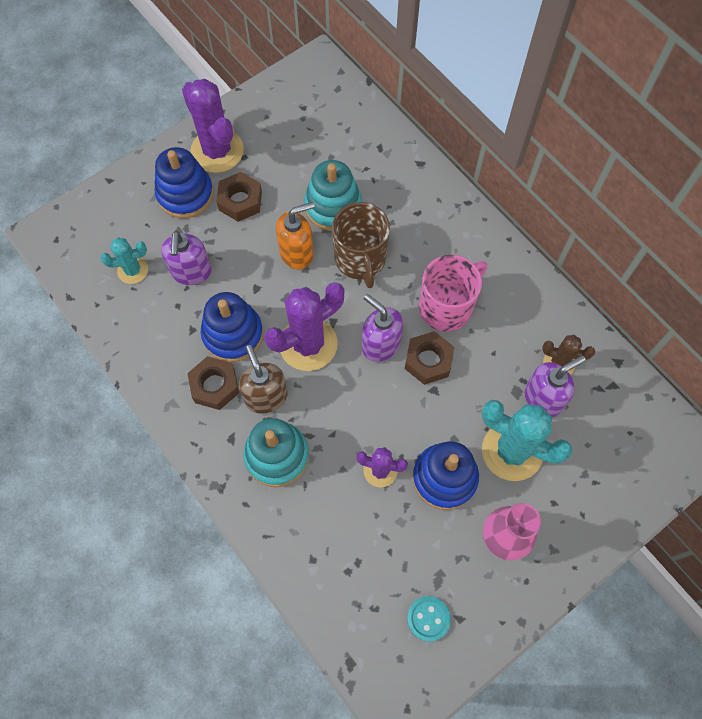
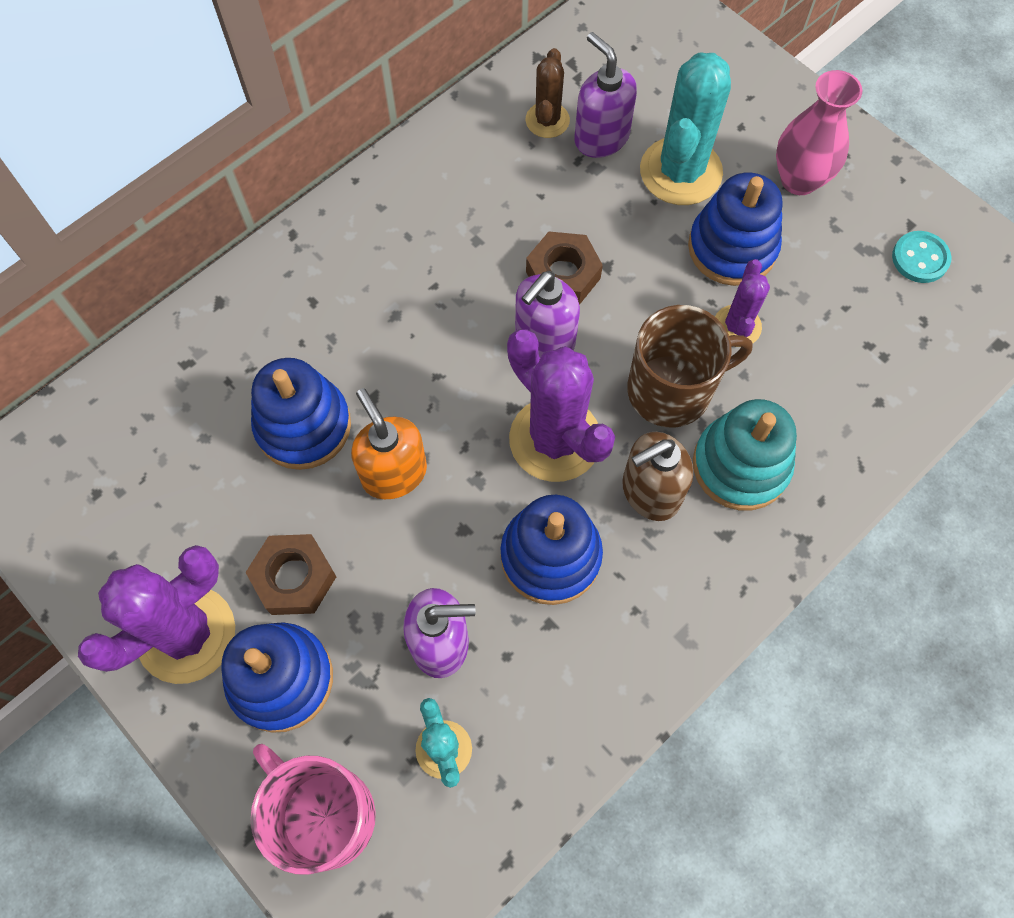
camera: 95 degrees left, 0 degrees up
(214, 386) = (643, 572): brown nut -> none
(333, 206) = (303, 426): turquoise stacking toy -> blue stacking toy
(360, 259) = (400, 377): brown mug -> brown mug (671, 390)
(446, 307) = (474, 255): pink mug -> pink mug (324, 814)

